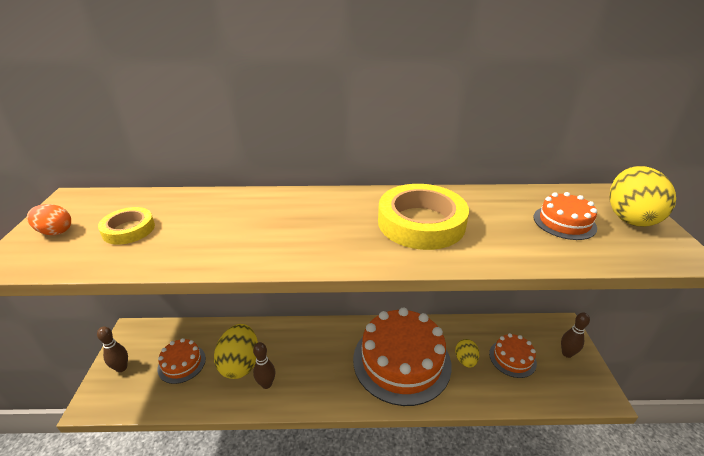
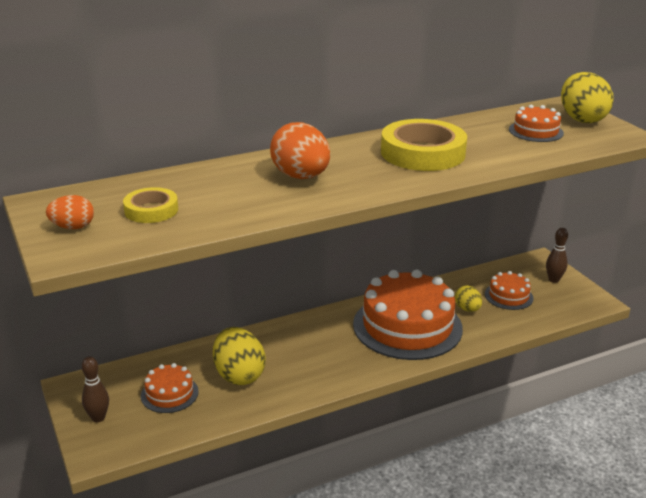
camera: 25 degrees left, 5 degrees down
(266, 384) = (283, 382): brown bowling pin -> none
(283, 224) = (301, 177): none -> orange egg

